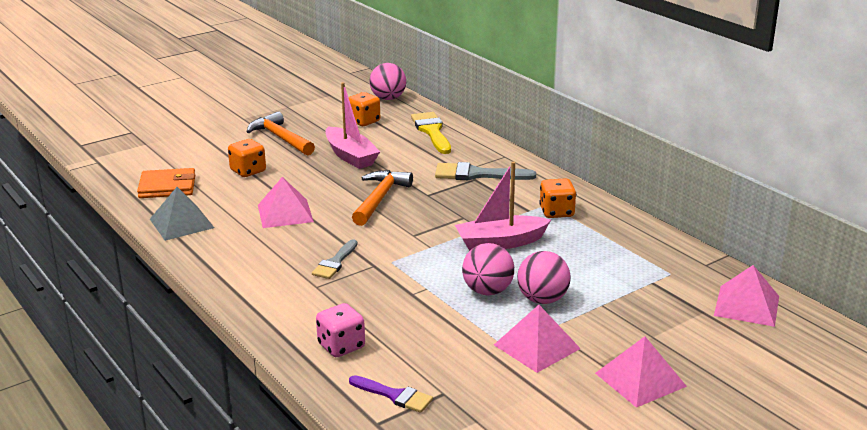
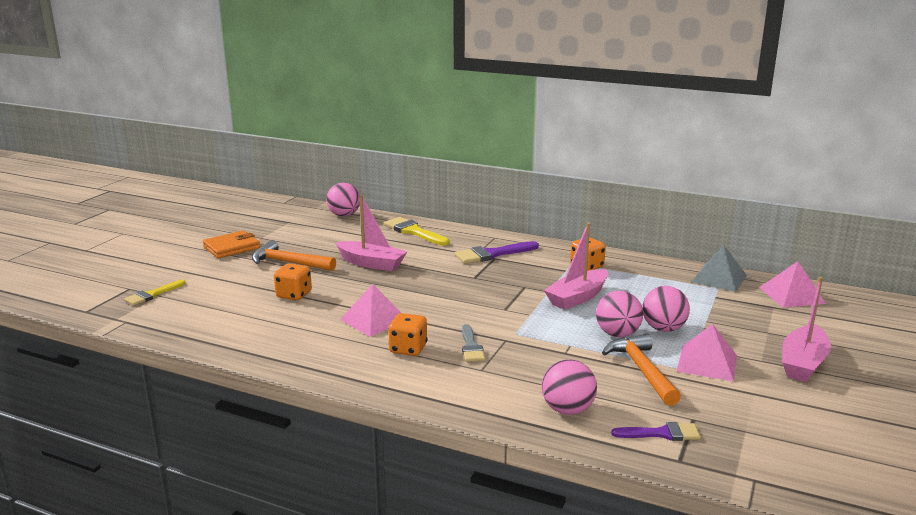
camera: 30 degrees left, 5 degrees down
(141, 142) = (152, 294): none -> yellow brush
(167, 187) = (231, 326): orange wallet -> orange wallet (231, 247)
(181, 223) = (287, 352): grey pyramid -> grey pyramid (719, 278)
(341, 346) = (567, 410): pink dice -> pink ball
(363, 121) = (346, 236): orange dice -> orange dice (408, 349)
(379, 198) = (440, 289): orange hammer -> orange hammer (641, 370)
(477, 174) = (492, 254): grey brush -> purple brush
(640, 379) = (803, 363): pink pyramid -> pink boat

